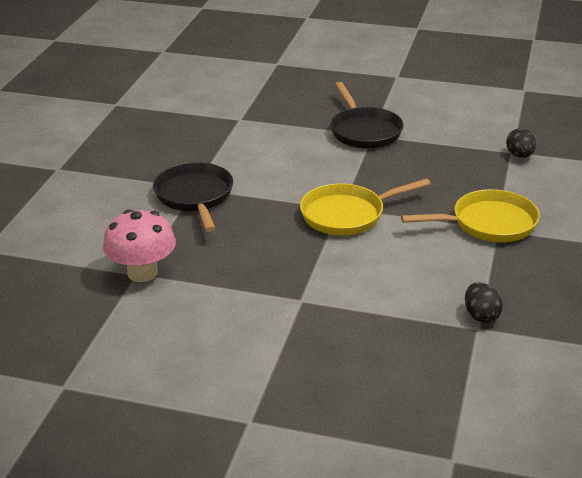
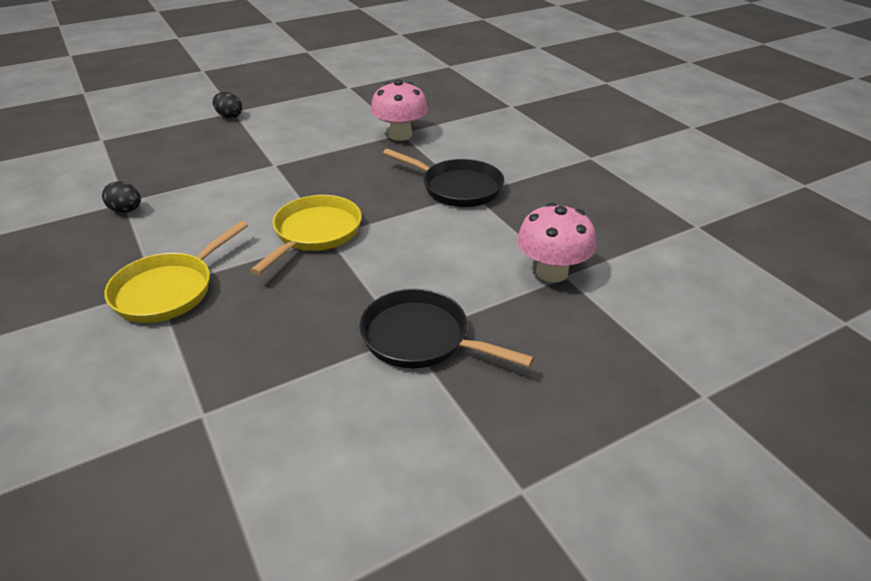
camera: 135 degrees right, 5 degrees up
(243, 124) = (552, 272): none -> pink mushroom
(519, 156) = (187, 413): black egg -> black egg (229, 116)

